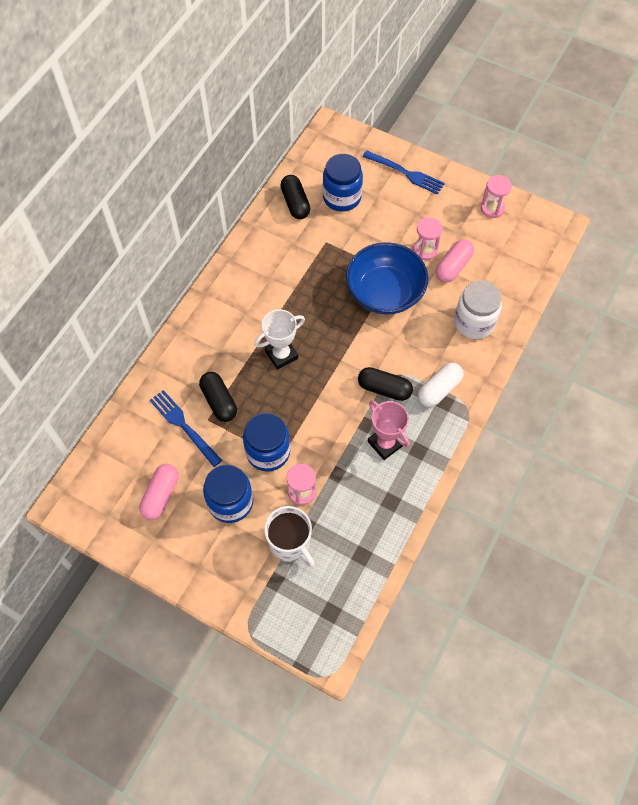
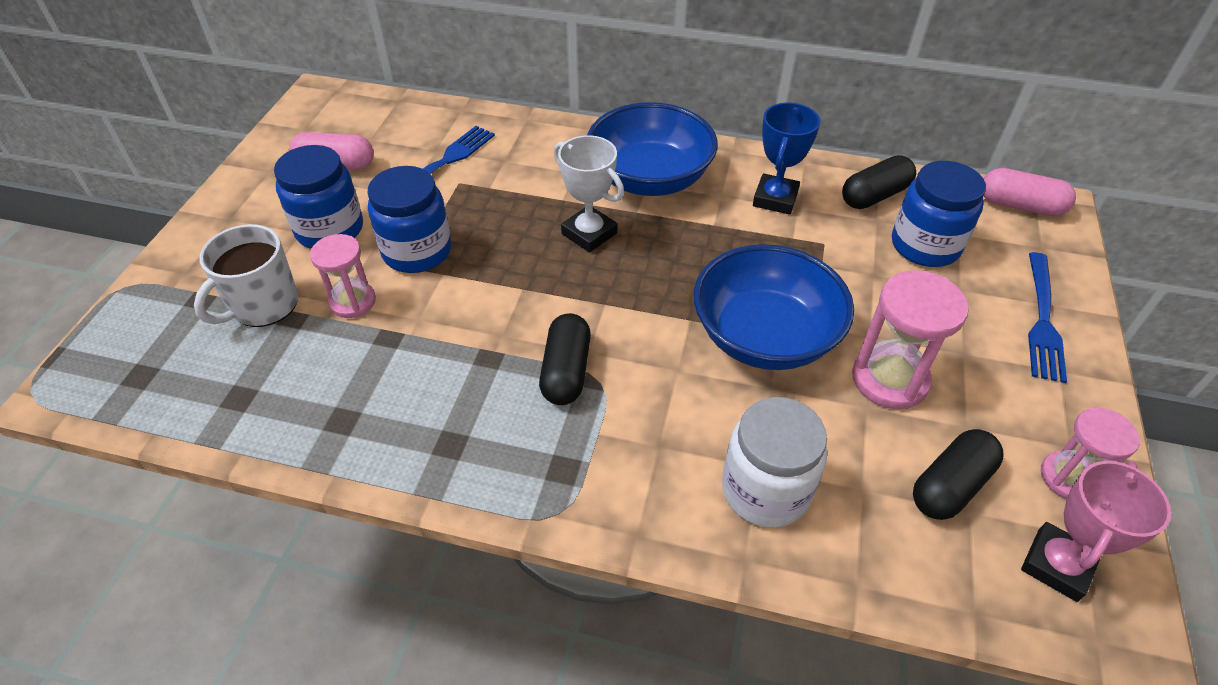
camera: 75 degrees right, 15 degrees down
(219, 401) = (490, 187): black capsule -> black capsule (950, 485)
(241, 310) = (649, 178): none -> blue bowl
(282, 252) = (775, 199): none -> blue trophy
(385, 443) = (456, 392): pink trophy -> pink trophy (1057, 565)
(425, 250) = (889, 379): pink hourglass -> pink hourglass, size x1.53
(439, 389) = (589, 455): white capsule -> none
(453, 267) = (878, 431): pink capsule -> pink capsule (1020, 206)

